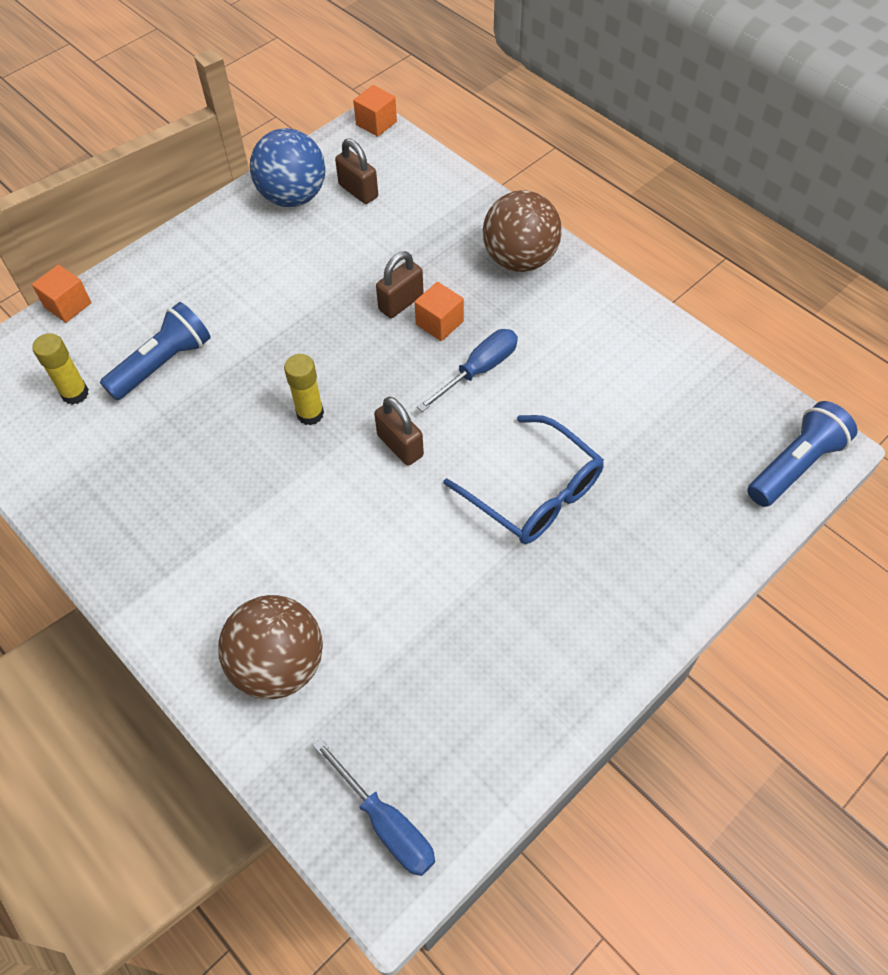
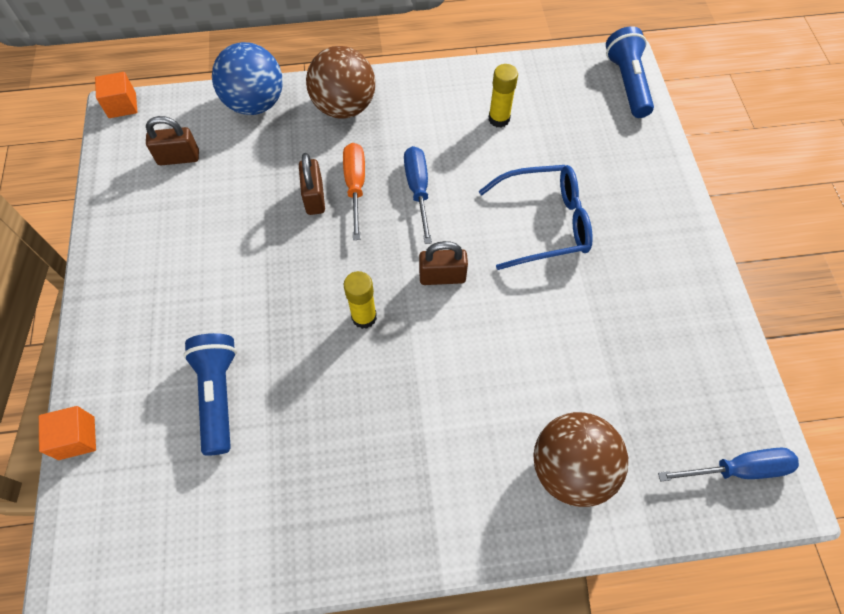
camera: 55 degrees left, 5 degrees up
(75, 393) = (184, 484): yellow glue stick -> yellow glue stick (499, 119)
(293, 197) = (137, 202): blue ball -> blue ball (255, 103)
(439, 323) = (355, 186): orange cube -> orange screwdriver

